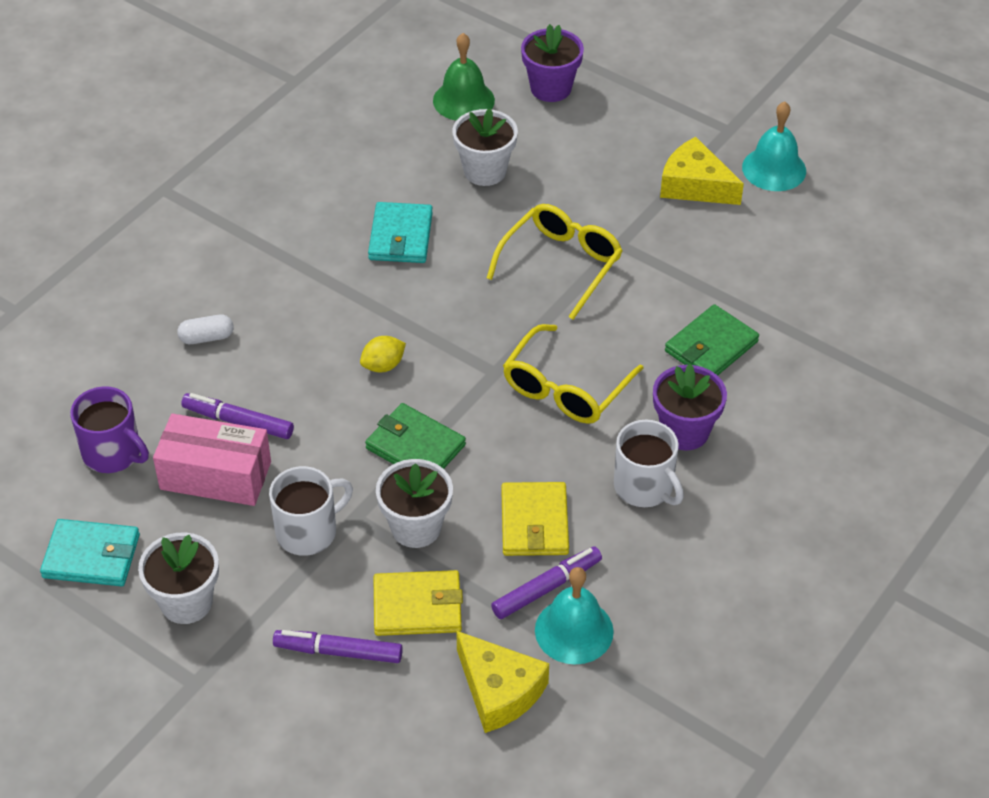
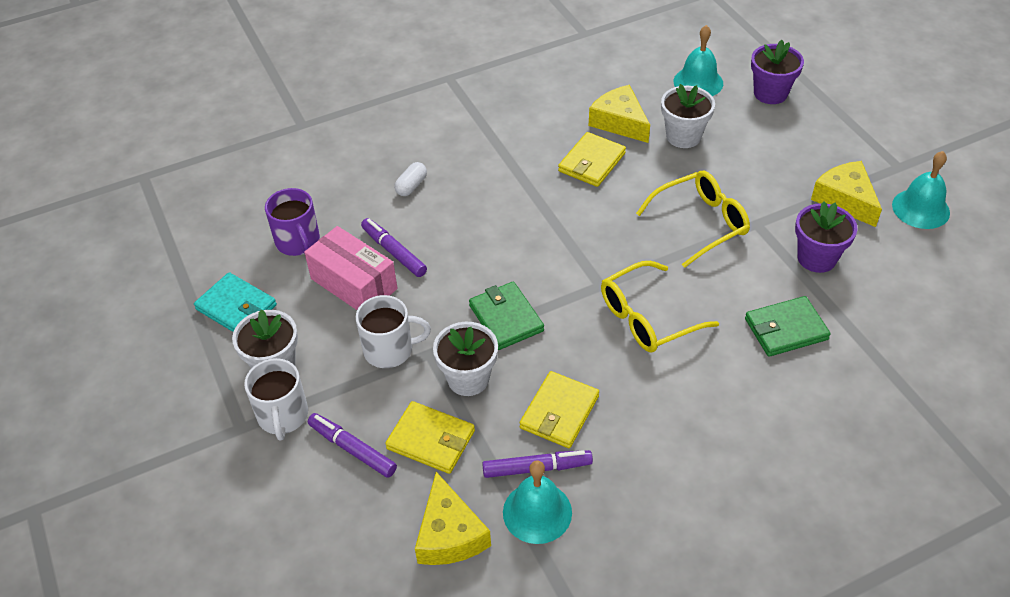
camera: 30 degrees right, 0 degrees up
(206, 337) = (411, 186): white capsule -> white capsule turned 75 degrees counterclockwise
(383, 365) = (520, 250): yellow lemon -> none
(400, 236) = (591, 162): turquoise wallet -> yellow wallet
(403, 178) = (619, 122): none -> yellow cheese
(463, 100) = (698, 82): green bell -> turquoise bell
(644, 487) = (664, 420): white mug -> white mug (283, 416)
(684, 431) = (724, 388): purple flower pot -> purple flower pot (816, 258)

